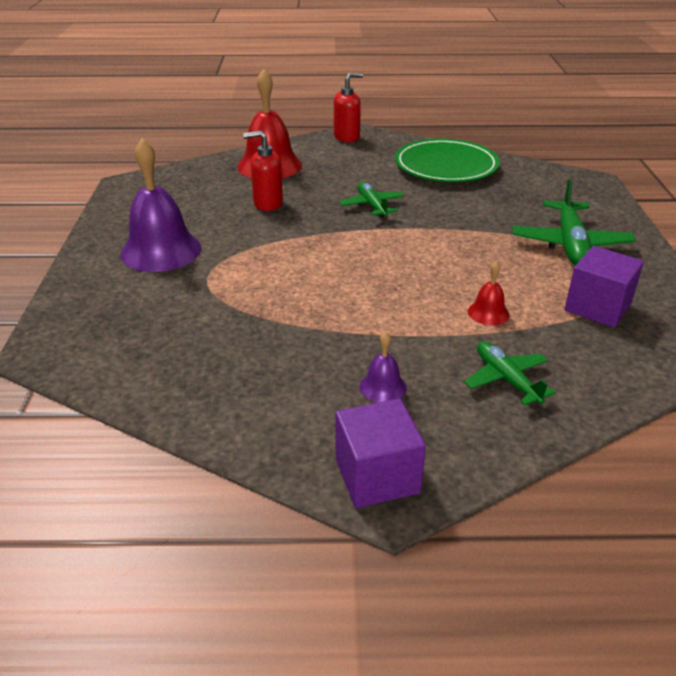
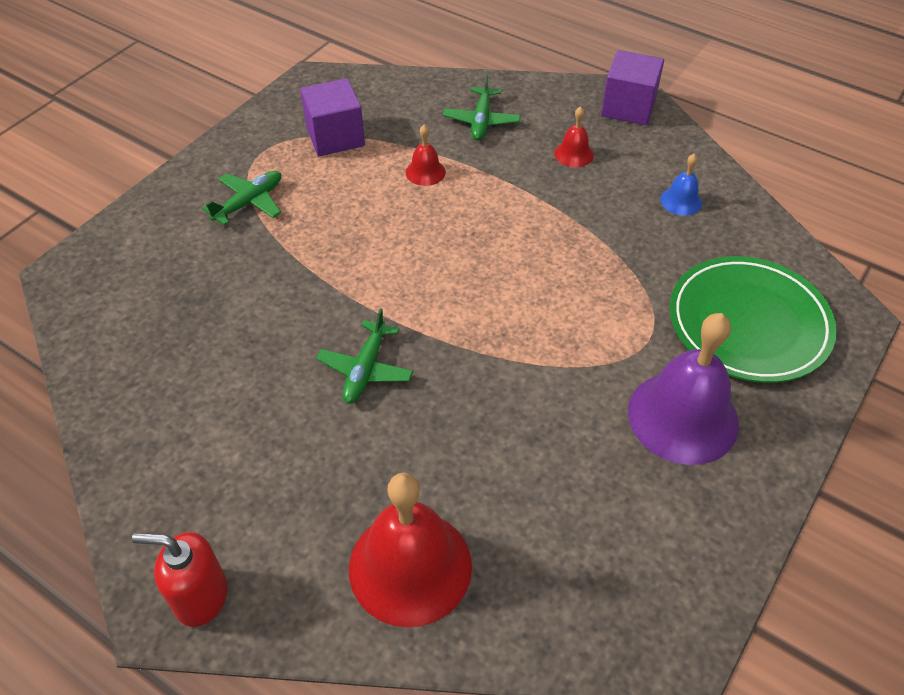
camera: 145 degrees left, 15 degrees up
(241, 386) = (681, 201): none -> blue bell
(267, 203) = (490, 451): red soap dispenser -> none
(383, 387) = (574, 154): purple bell -> red bell
(446, 166) = (173, 406): green plate -> green plate (748, 323)
(570, 244) = (249, 202): green plane -> green plane, size x0.62

